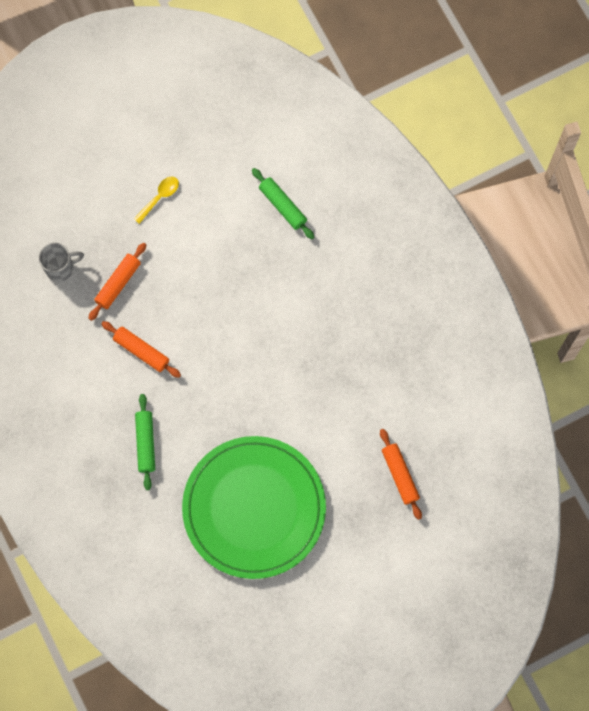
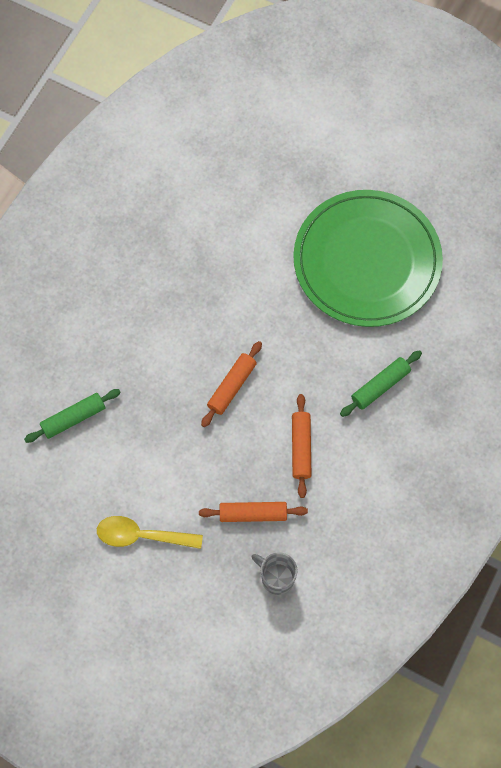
camera: 125 degrees left, 5 degrees down
(159, 197) = (141, 535): yellow spoon -> yellow spoon, size x1.53
(282, 206) = (73, 418): green rolling pin -> green rolling pin turned 45 degrees clockwise
(400, 475) = (252, 168): orange rolling pin -> orange rolling pin (232, 386)

